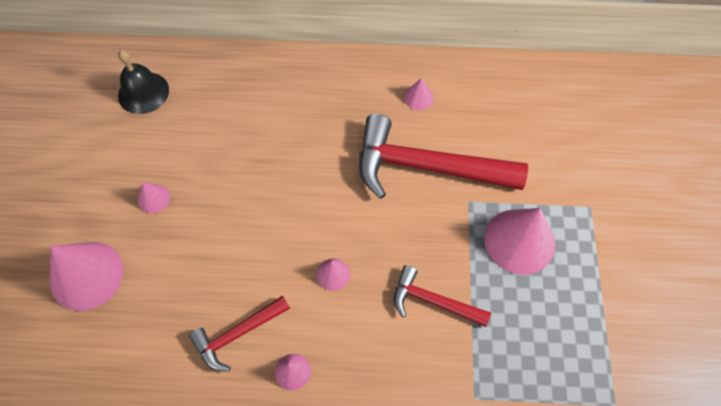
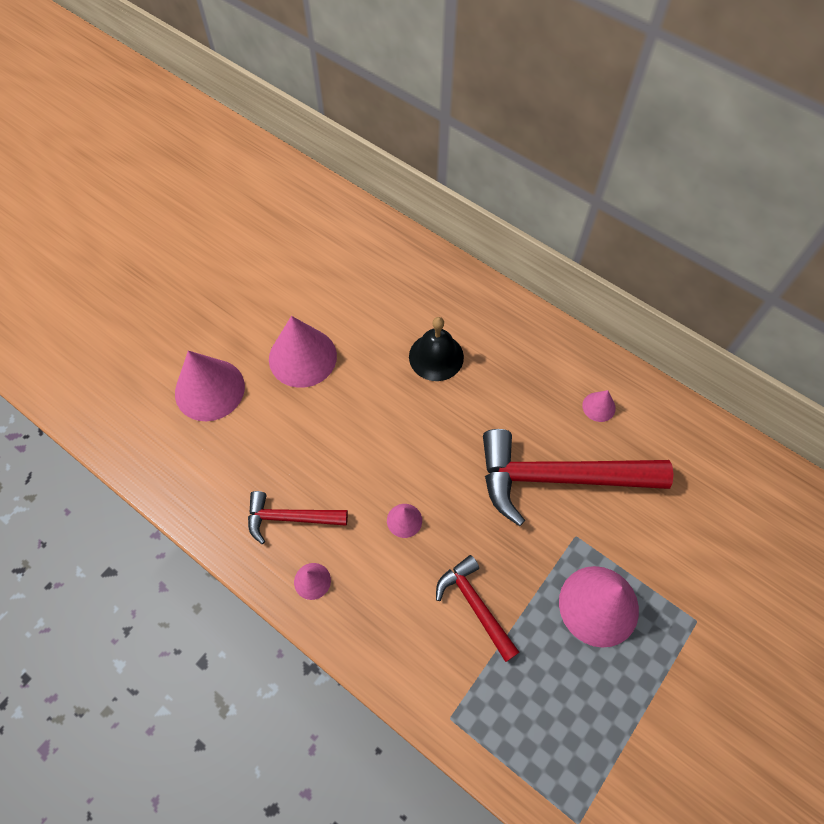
camera: 35 degrees right, 0 degrees up
(143, 92) = (356, 258): black bell -> black bell (436, 356)
(154, 198) = (302, 357): pink cone -> pink cone, size x2.13
(427, 167) = (558, 478): red hammer -> red hammer turned 45 degrees counterclockwise

